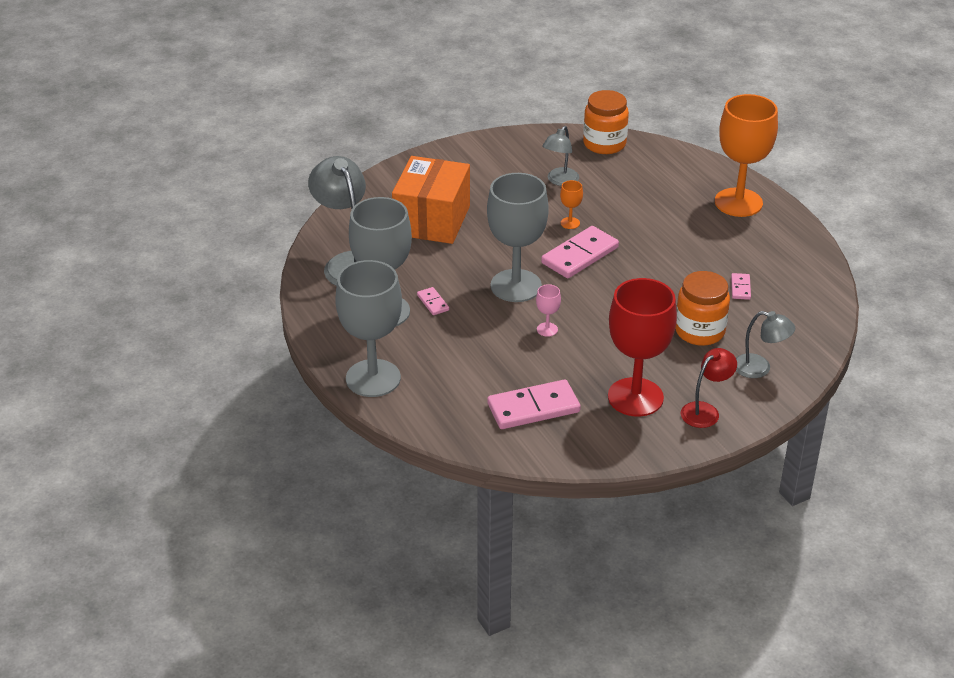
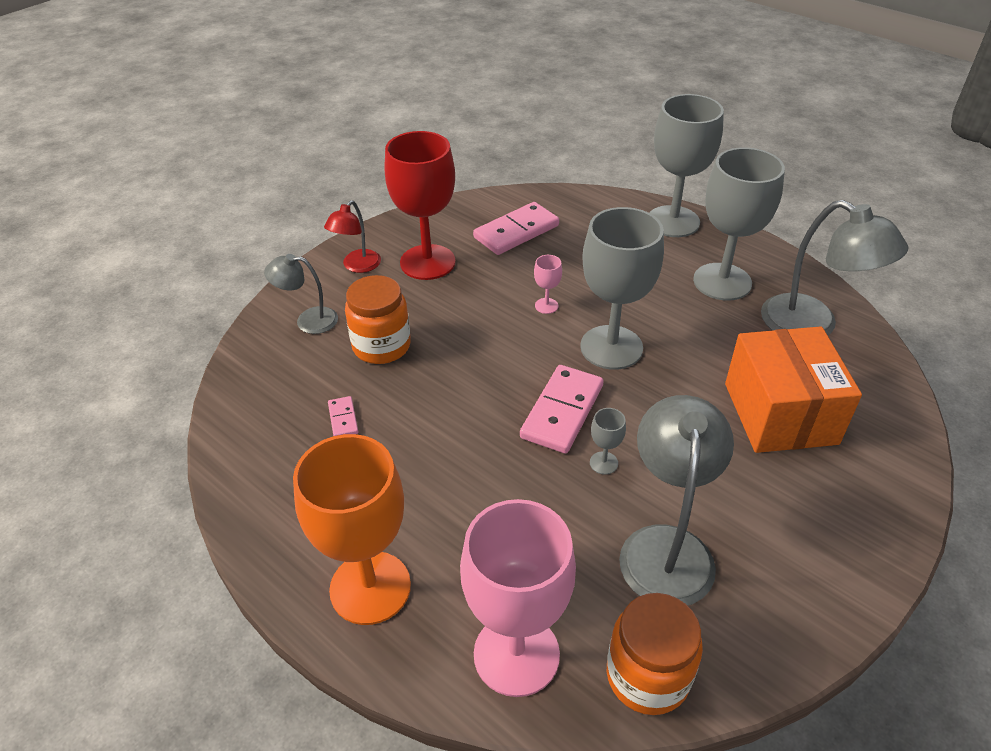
camera: 160 degrees right, 5 degrees up
(433, 303) = (683, 304): pink domino -> none
(560, 181) = (666, 547): grey lamp -> grey lamp, size x1.76
(570, 223) = (603, 463): orange goblet -> grey goblet
(666, 163) = (516, 654): none -> pink goblet

